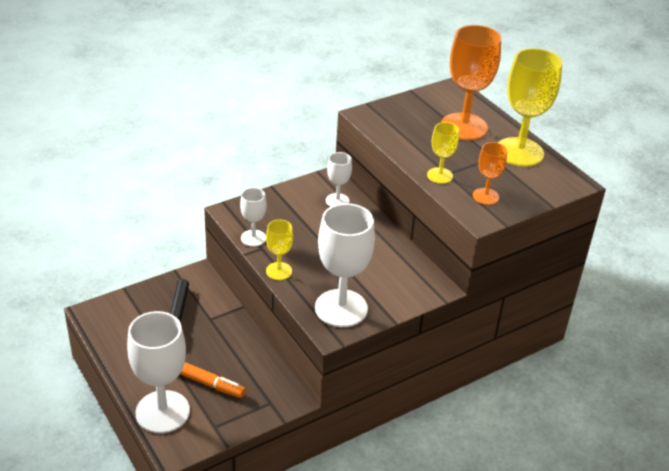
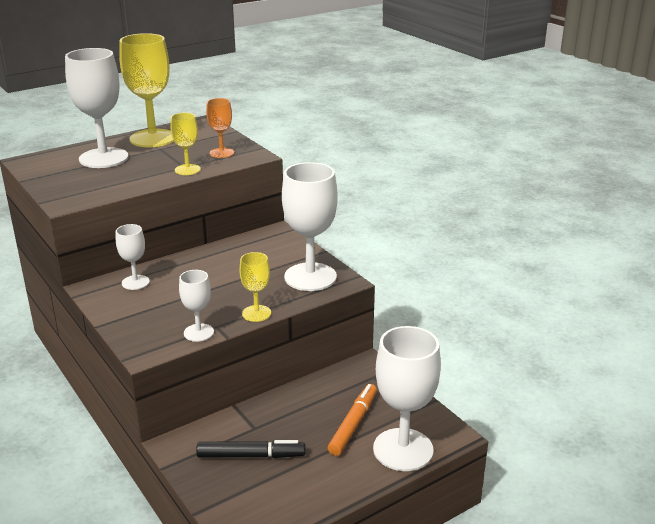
camera: 90 degrees left, 10 degrees down
(464, 127) = (103, 158): orange goblet -> white goblet

